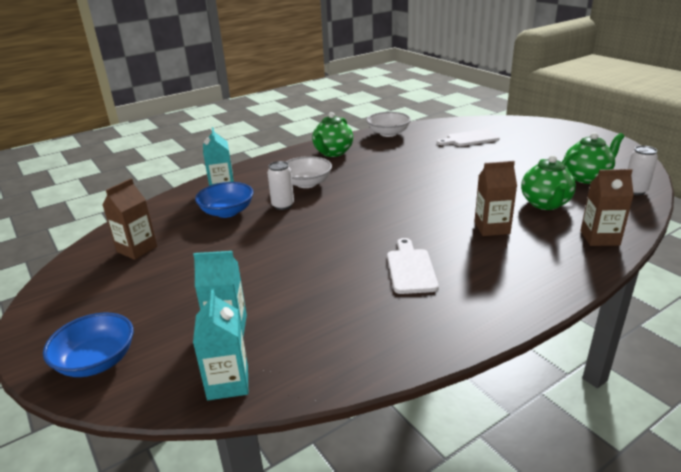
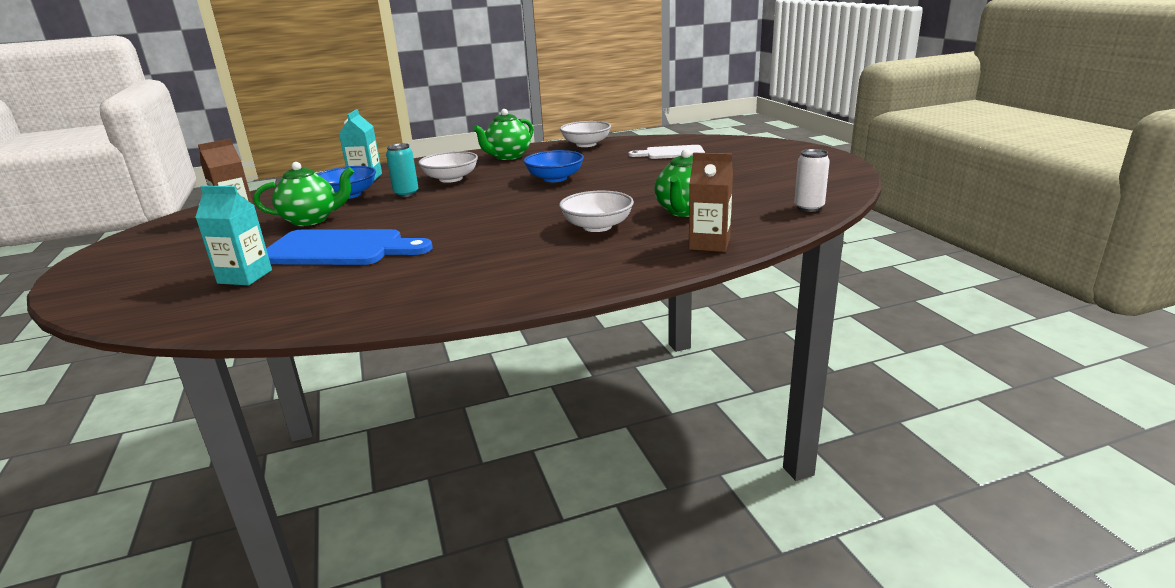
camera: 15 degrees right, 5 degrees down
(96, 361) = (112, 287): blue bowl -> blue bowl (555, 178)
(228, 383) = (198, 314): turquoise carton -> none
(283, 205) = (406, 194): white can -> turquoise can
(287, 280) = (340, 249): none -> blue cutting board
(410, 269) = (469, 251): white cutting board -> none
(492, 228) = (597, 226): brown carton -> white bowl
(586, 177) = (765, 192): green teapot -> green teapot (311, 220)

